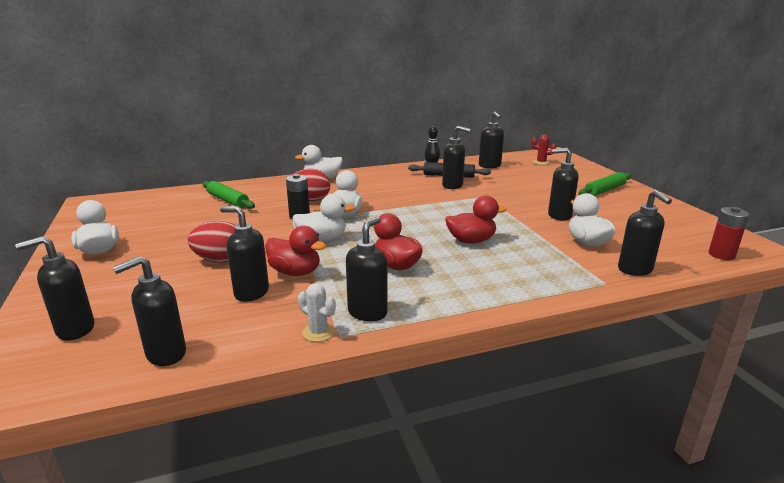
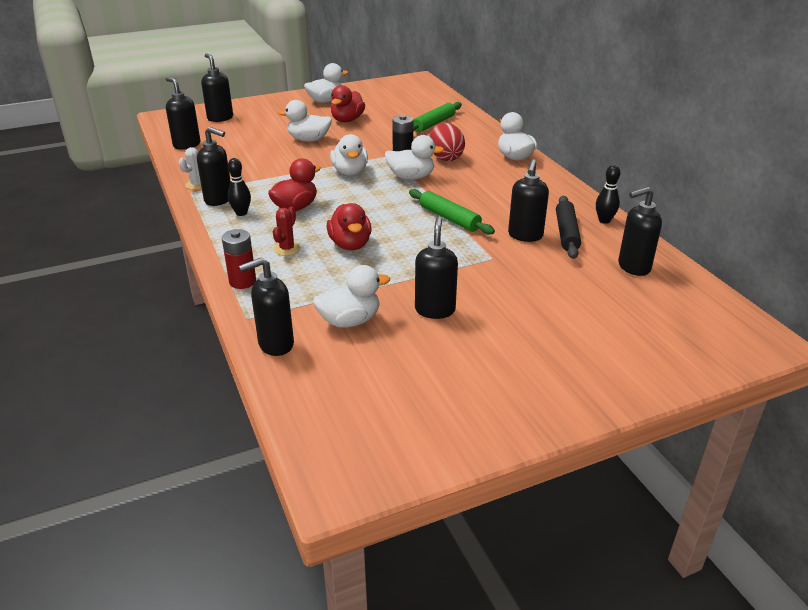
camera: 85 degrees right, 10 degrees up
(220, 260) = (309, 140): red egg -> white duck
(251, 293) = (255, 157): black soap dispenser -> none
(295, 272) = (286, 168): red duck -> red duck (347, 120)
(405, 295) = (241, 213): none -> black bowling pin
(541, 162) = (686, 319): red cactus -> red cactus (287, 249)
(604, 190) = (559, 369): green rolling pin -> green rolling pin (449, 218)
(721, 255) = (314, 432): red battery -> red battery (242, 281)

